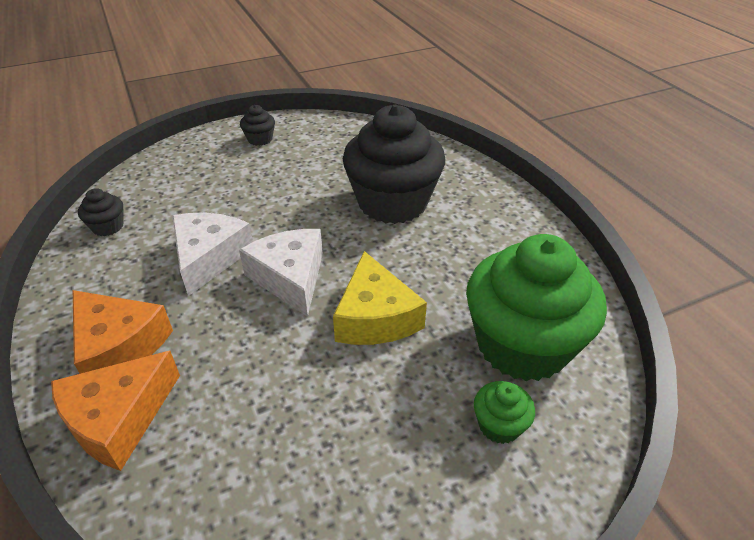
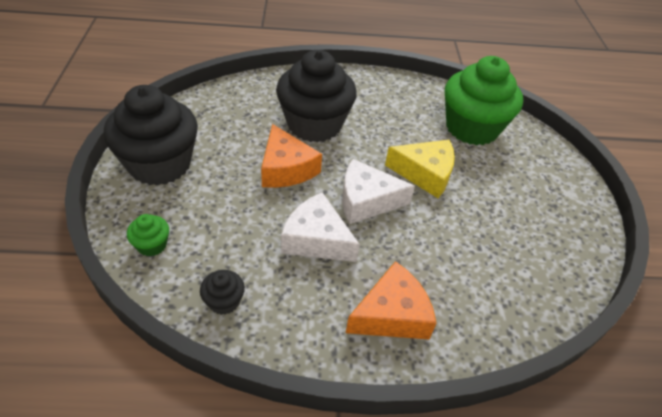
camera: 70 degrees left, 5 degrees up
(119, 418) = (463, 324): orange cheese -> orange cheese (286, 168)
(260, 139) = (159, 164): black cupcake -> black cupcake, size x2.43
(499, 425) = (520, 159): green cupcake -> green cupcake (152, 245)

